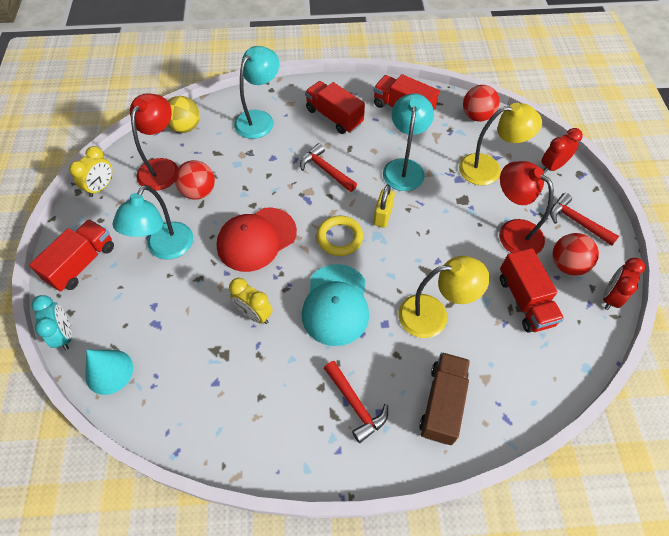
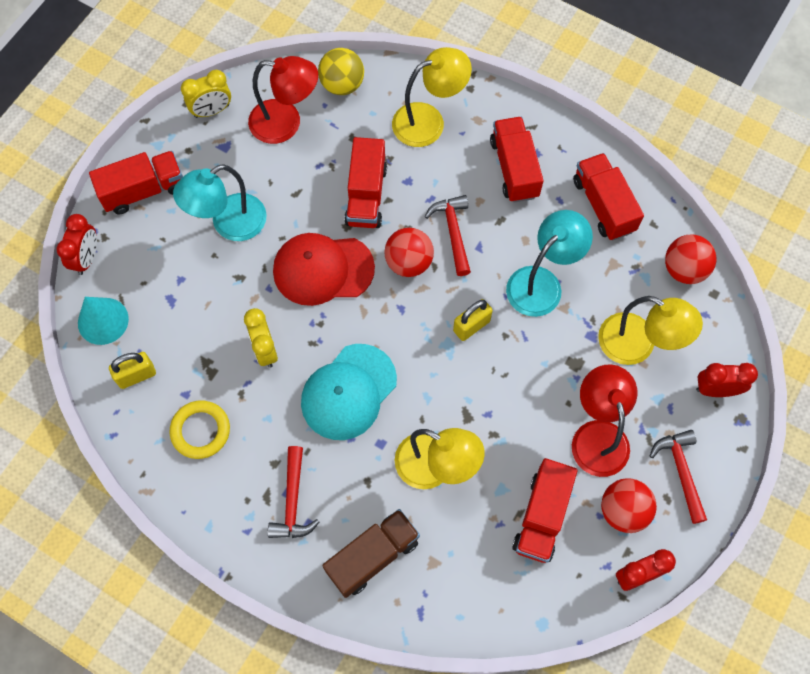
camera: 35 degrees right, 10 degrees up
(65, 335) = (87, 258): turquoise clock -> red clock
(162, 167) = (286, 123): red lamp -> red lamp turned 45 degrees clockwise
(165, 394) = (136, 375): none -> yellow padlock
(199, 192) = (303, 177): red ball -> red ball (409, 262)
(251, 180) = (366, 195): none -> red truck
(259, 119) = (429, 121): turquoise lamp -> yellow lamp
(339, 238) = (407, 322): yellow ring -> yellow ring (200, 431)

